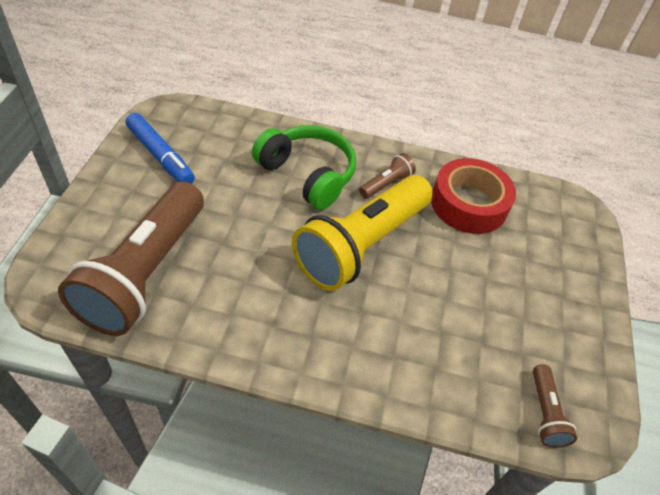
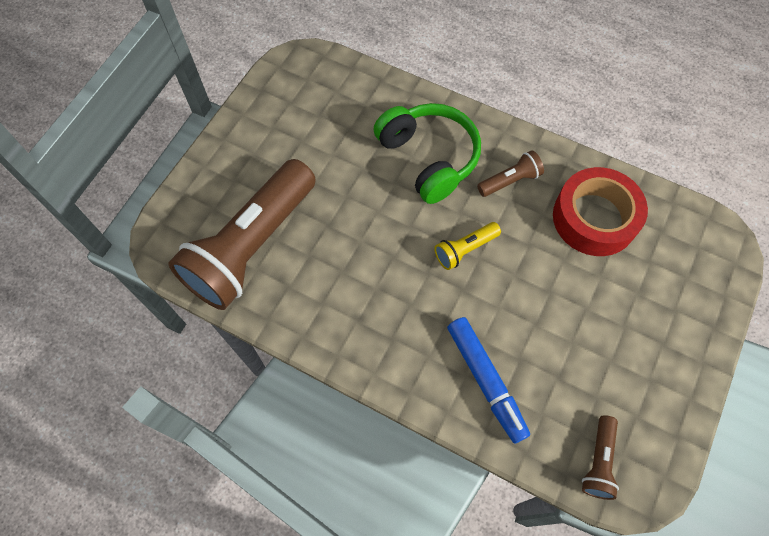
camera: 20 degrees right, 15 degrees up
(160, 156) = (285, 116): blue marker -> blue marker (485, 381)
(362, 245) = (465, 250): yellow flashlight -> yellow flashlight, size x0.42

